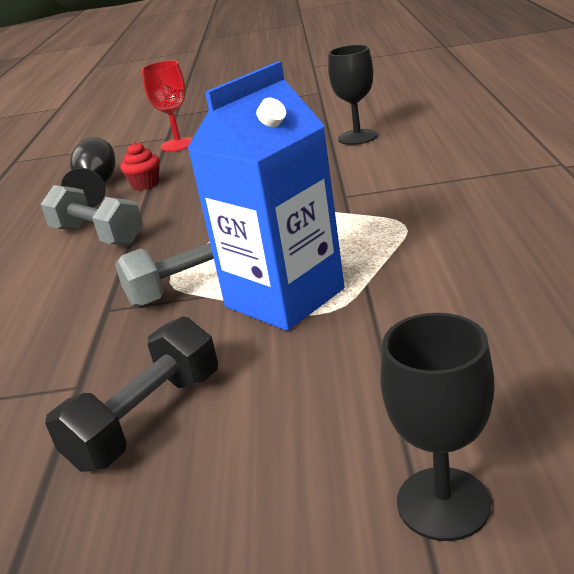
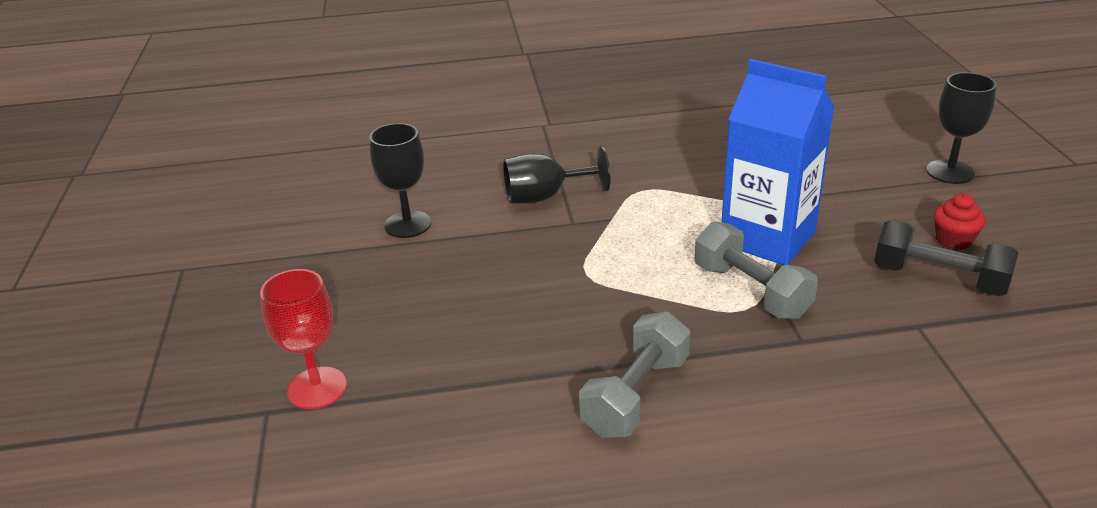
camera: 100 degrees left, 5 degrees up
(97, 186) = (458, 448): black goblet -> black goblet (545, 197)
(145, 184) = (476, 389): red cupcake -> red cupcake (953, 240)

